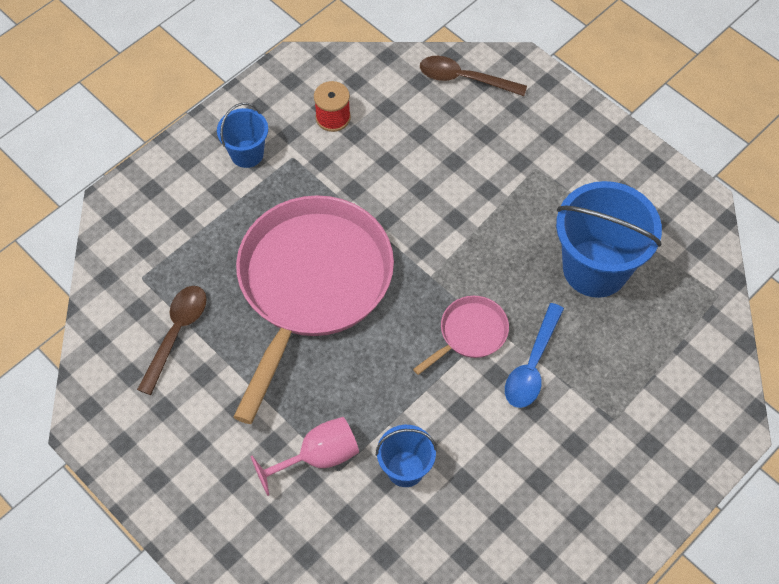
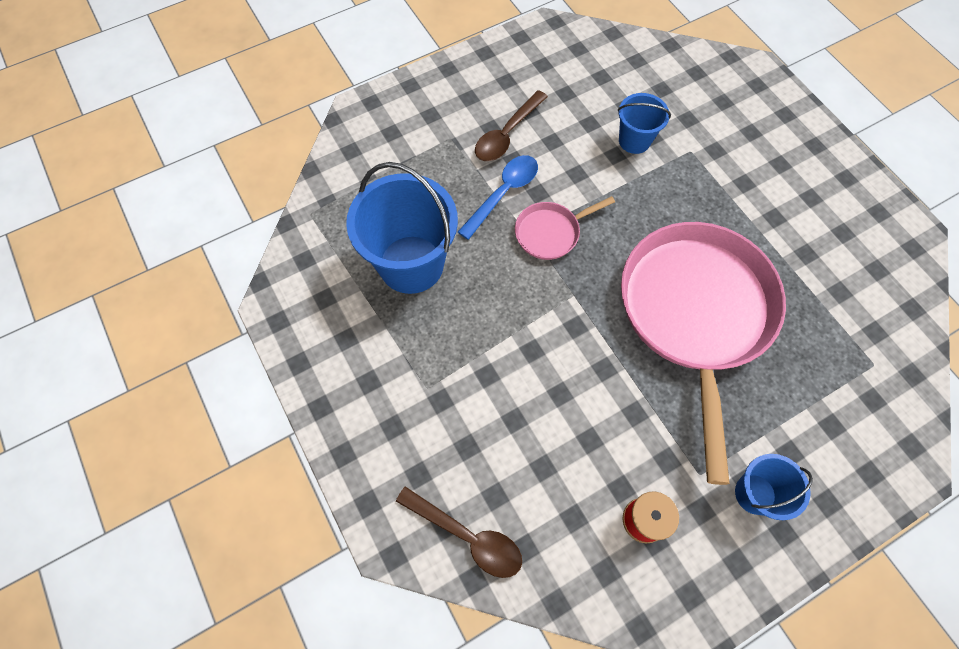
camera: 165 degrees left, 5 degrees up
(176, 333) = (834, 297): brown spoon -> brown spoon (507, 134)
(311, 285) = (695, 314): pink pan -> pink pan turned 150 degrees clockwise
(318, 457) = (706, 164): pink goblet -> none

